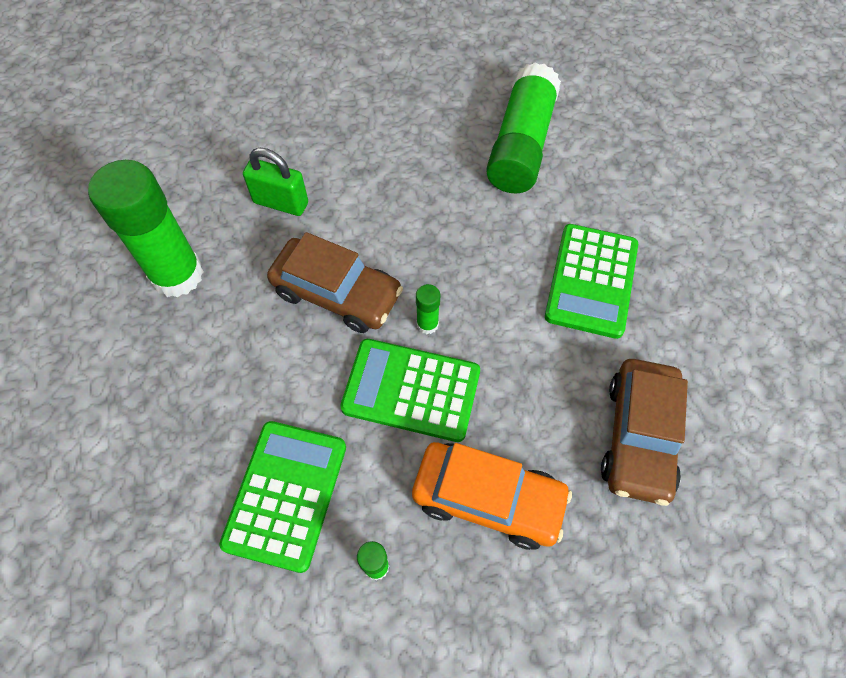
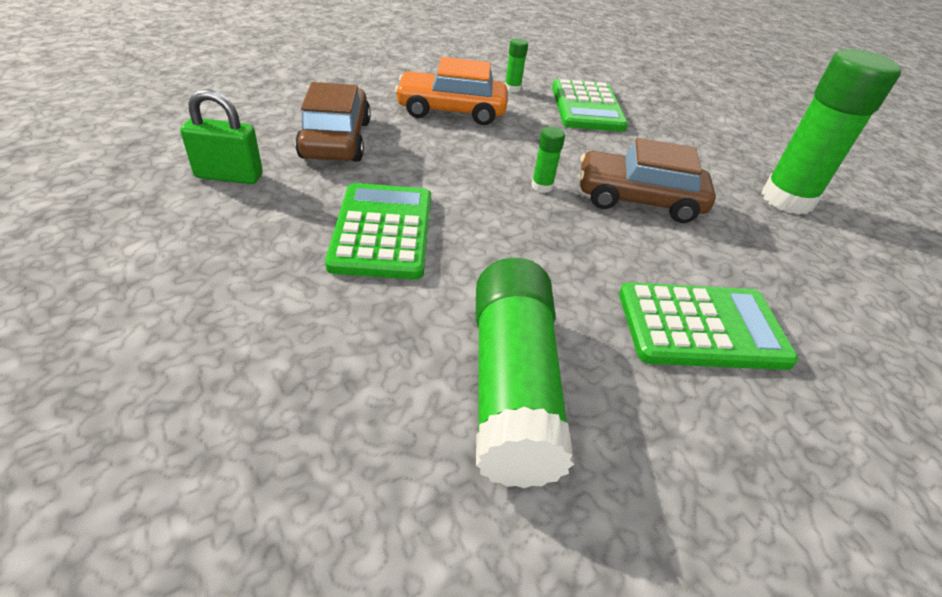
camera: 160 degrees right, 20 degrees down
(281, 203) = (764, 265): green padlock -> green padlock (229, 176)
(411, 390) = (533, 151): green calculator -> green calculator (701, 327)

